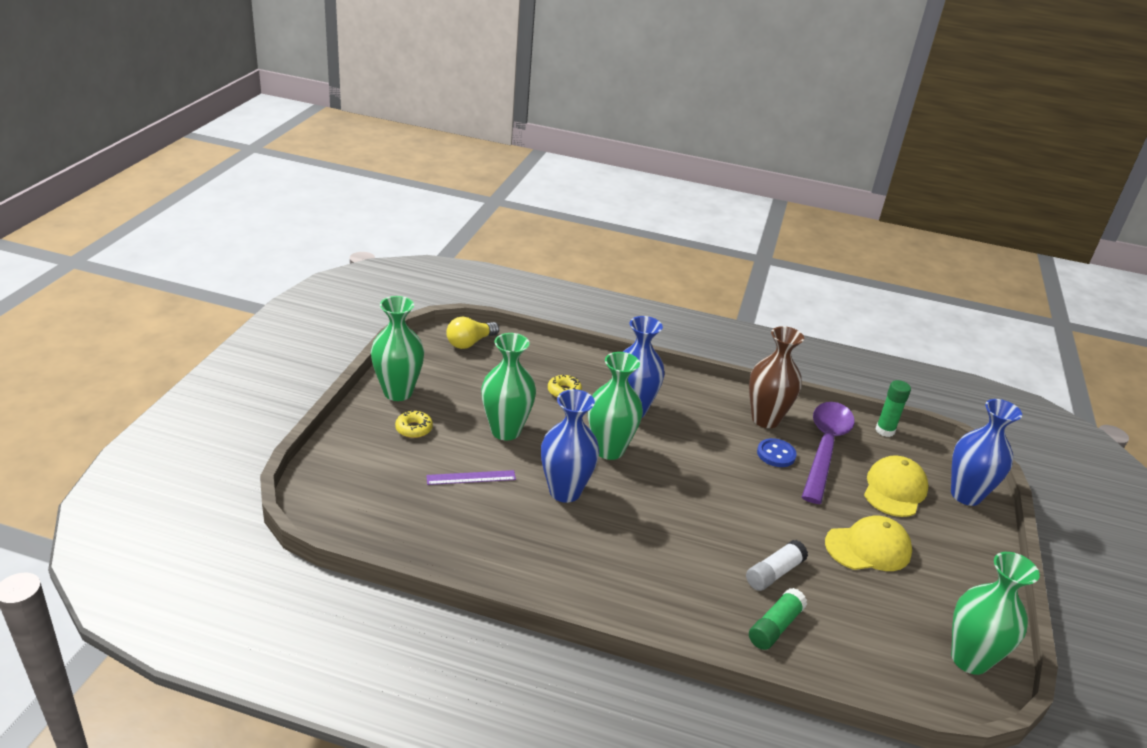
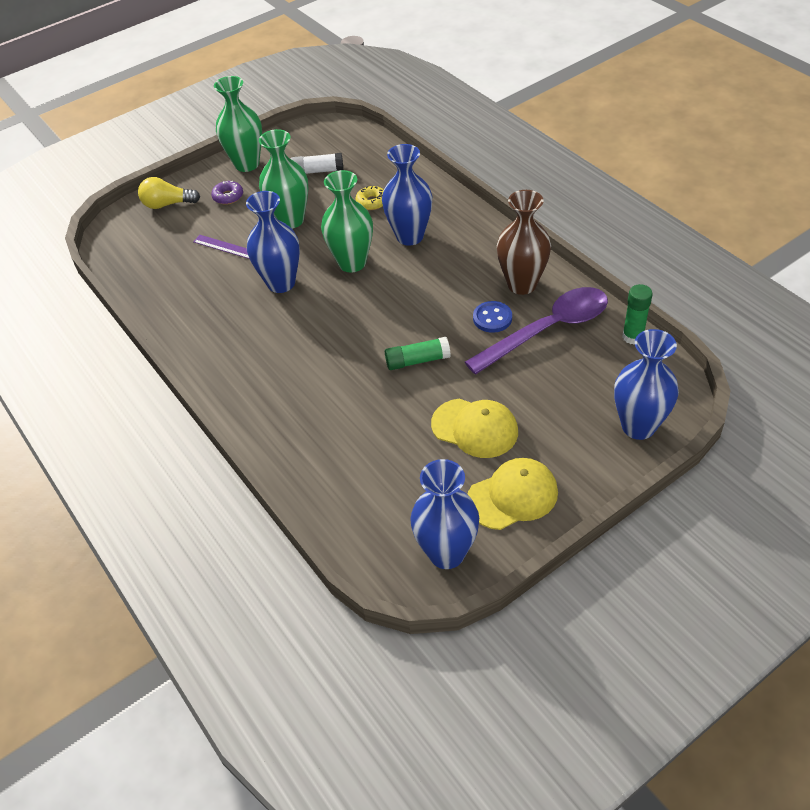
camera: 45 degrees right, 15 degrees up
(414, 429) = (228, 196): yellow donut -> purple donut
(470, 343) = (343, 138): yellow light bulb -> yellow light bulb (167, 204)
(774, 573) = (367, 411): white glue stick -> white glue stick (317, 171)
(775, 627) = (317, 450): green glue stick -> green glue stick (417, 360)
(894, 490) = (568, 392): yellow cap -> yellow cap (513, 496)
(969, 659) = (446, 553): green vase -> blue vase

